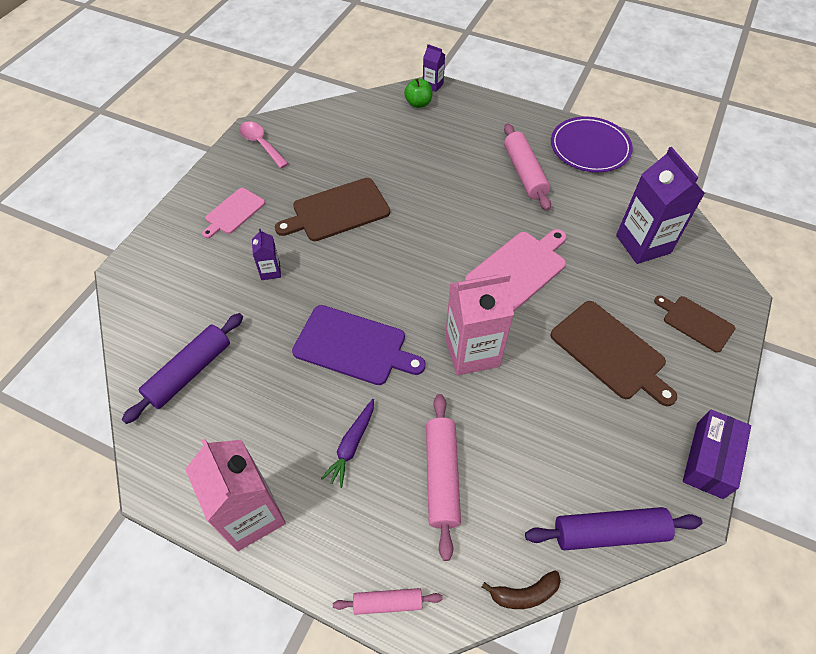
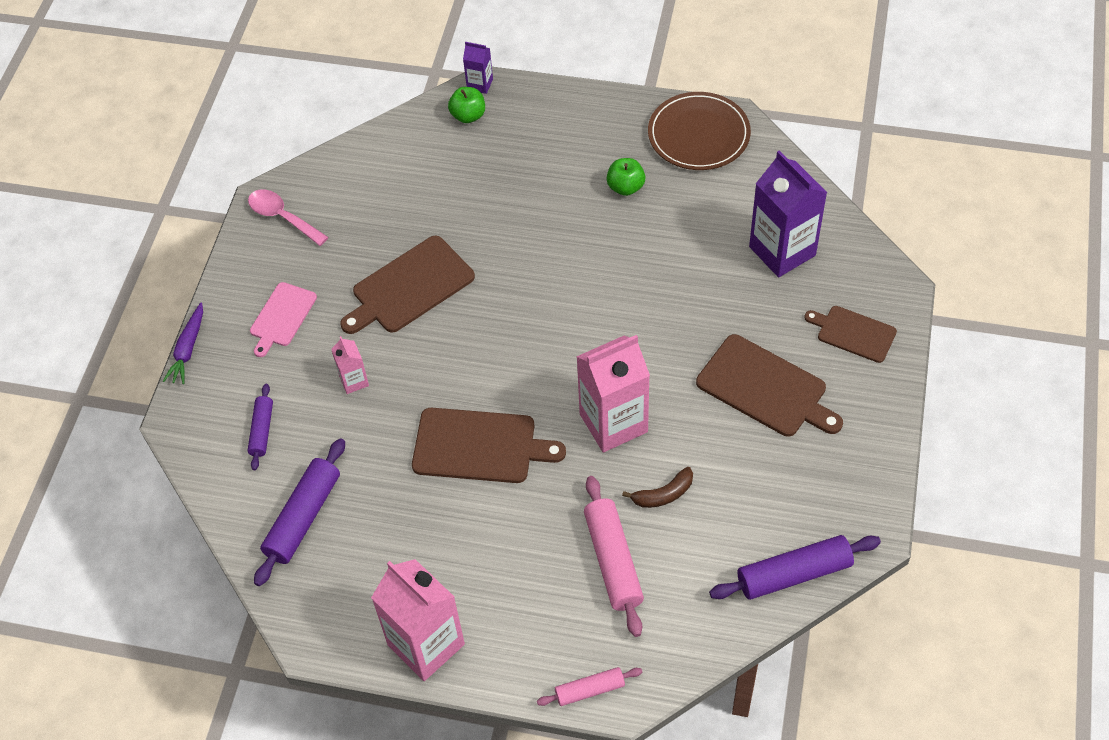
camera: 10 degrees left, 0 degrees up
(185, 294) = (262, 430): none -> purple rolling pin
(270, 271) = (354, 381): purple carton -> pink carton
(351, 445) = (509, 552): purple carrot -> purple carrot (188, 349)
(354, 346) = (479, 446): purple cutting board -> brown cutting board
(518, 270) = (644, 315): pink cutting board -> none
(524, 173) = (625, 187): pink rolling pin -> green apple
(524, 594) = (721, 649): brown banana -> brown banana (663, 494)
(590, 147) = (698, 134): purple plate -> brown plate
(709, 460) = (884, 479): purple box -> none

